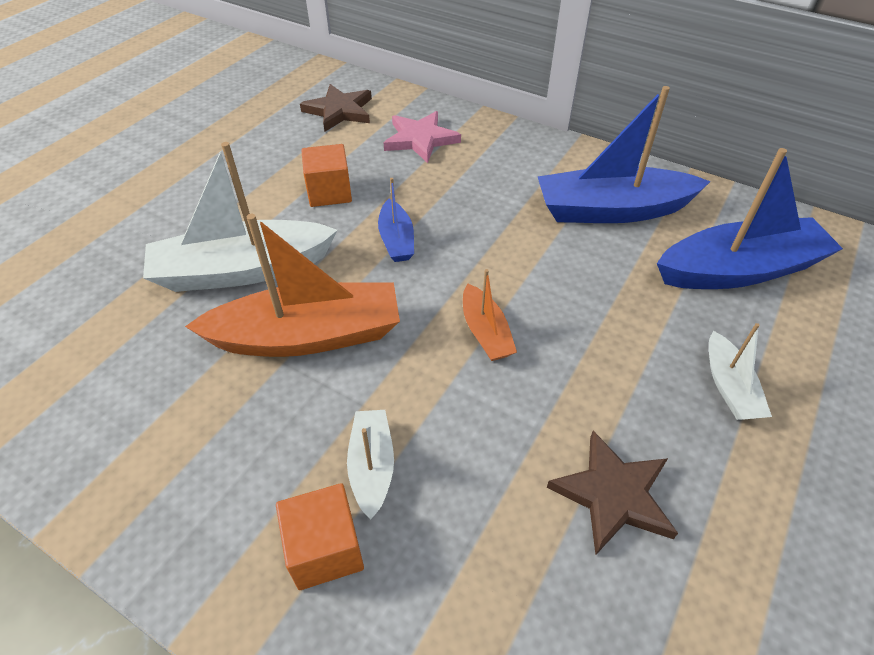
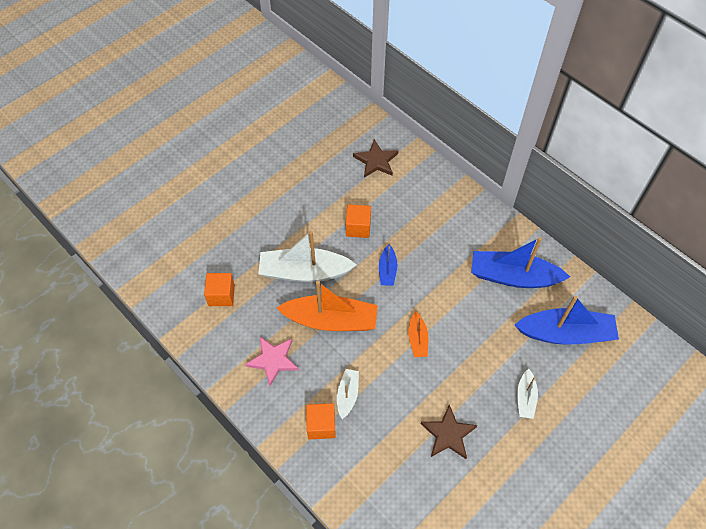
camera: 15 degrees right, 10 degrees up
(73, 339) = (221, 295): none -> orange cube
(420, 139) = (419, 196): pink star -> pink star (273, 360)

